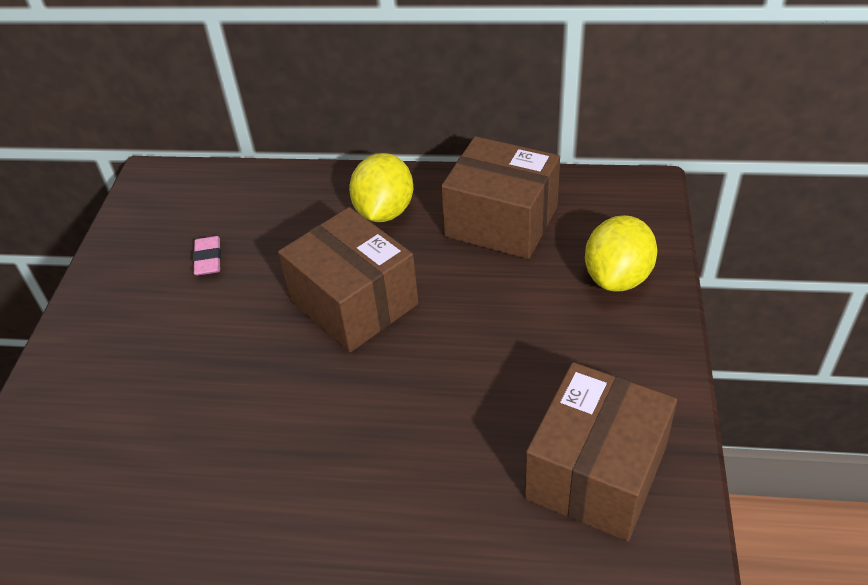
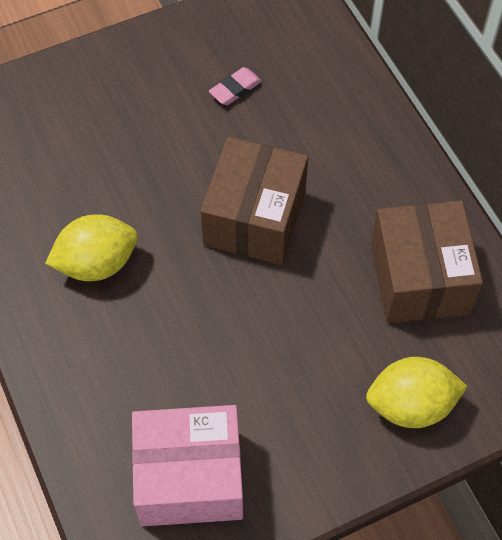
camera: 55 degrees right, 15 degrees up
(384, 211) = (371, 180): yellow lemon -> yellow lemon (97, 263)
(596, 473) = (190, 478): brown box -> pink box

